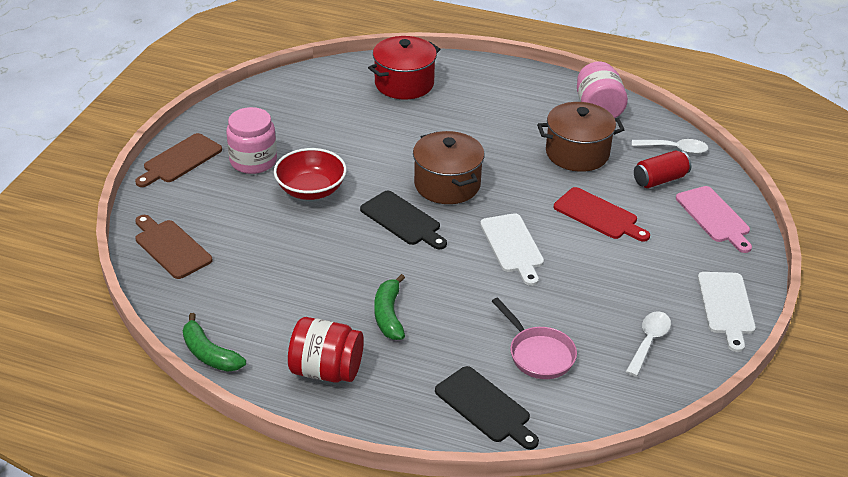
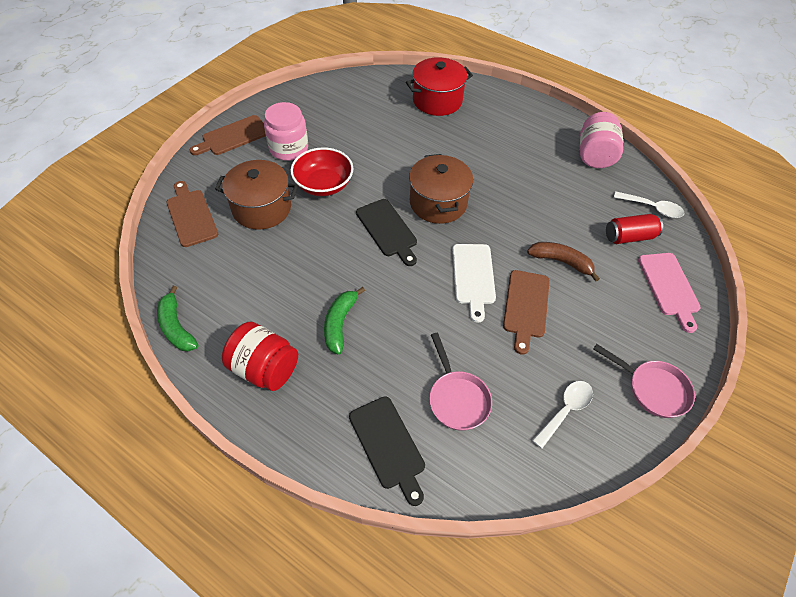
camera: 15 degrees right, 15 degrees up
(577, 153) = (562, 195): brown pot -> brown pot (262, 208)
(577, 262) = (526, 307): none -> brown cutting board
(598, 215) = (561, 262): red cutting board -> brown banana
(726, 306) = (653, 389): white cutting board -> pink pan

